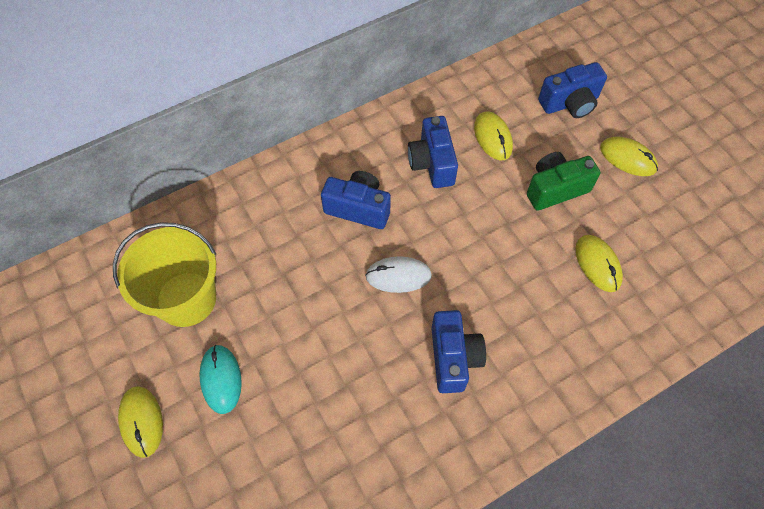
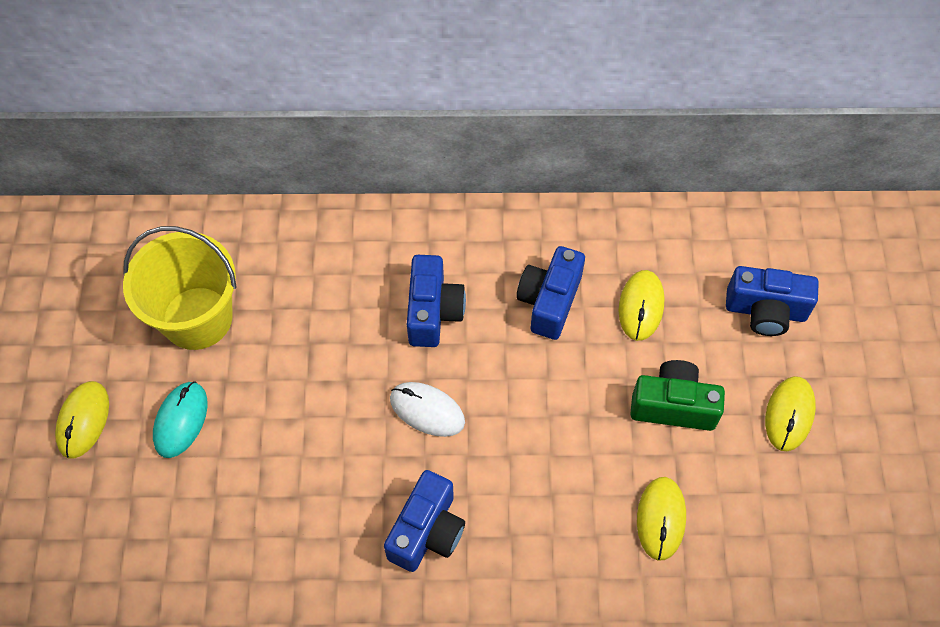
camera: 30 degrees right, 0 degrees up
(358, 208) = (433, 312): blue camera -> blue camera turned 45 degrees clockwise
(627, 158) = (789, 414): yellow mouse -> yellow mouse turned 45 degrees clockwise

